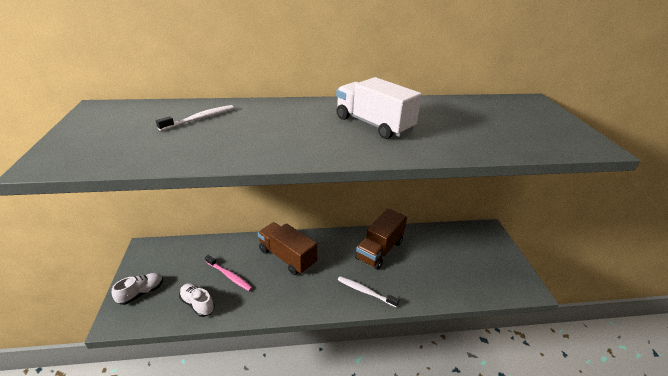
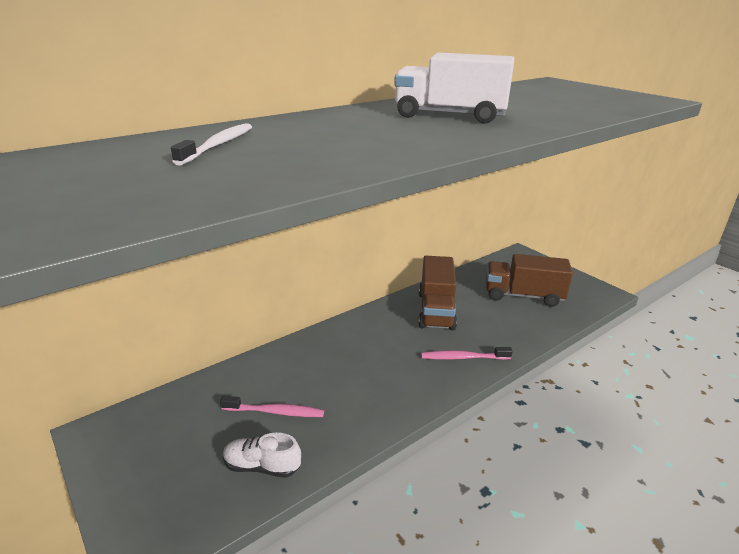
camera: 30 degrees left, 5 degrees down
(141, 293) = (149, 495): white shoe -> none
(287, 257) = (334, 359): brown truck -> brown truck (523, 296)
(365, 292) = (463, 357): white toothbrush -> pink toothbrush

